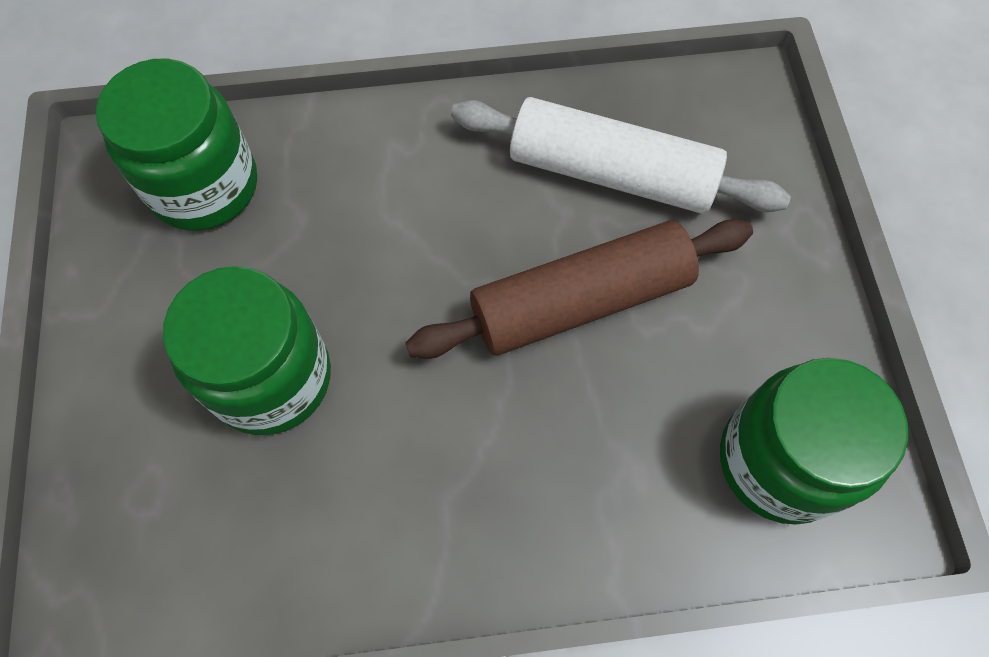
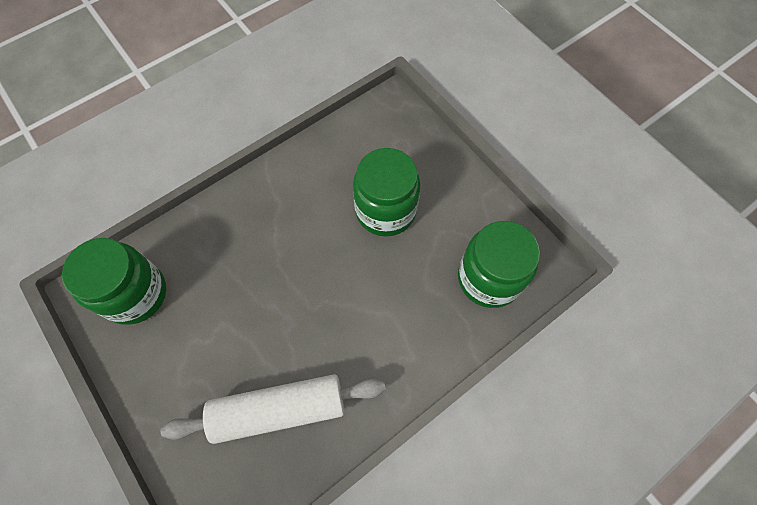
camera: 150 degrees right, 0 degrees up
(580, 301) = (262, 321): brown rolling pin -> none

